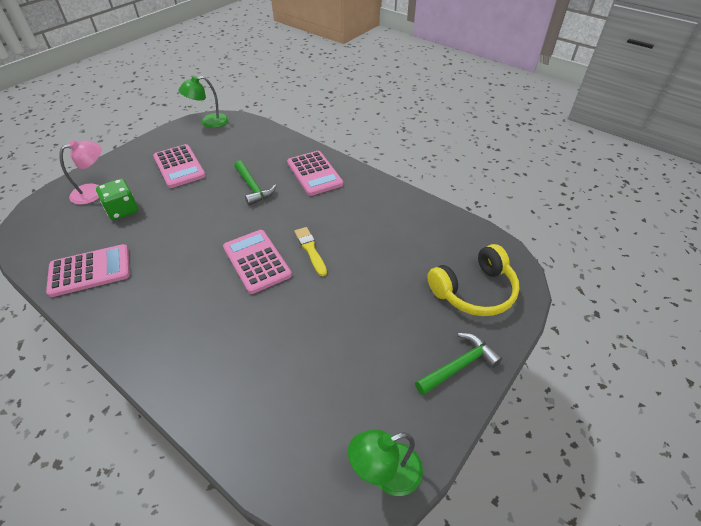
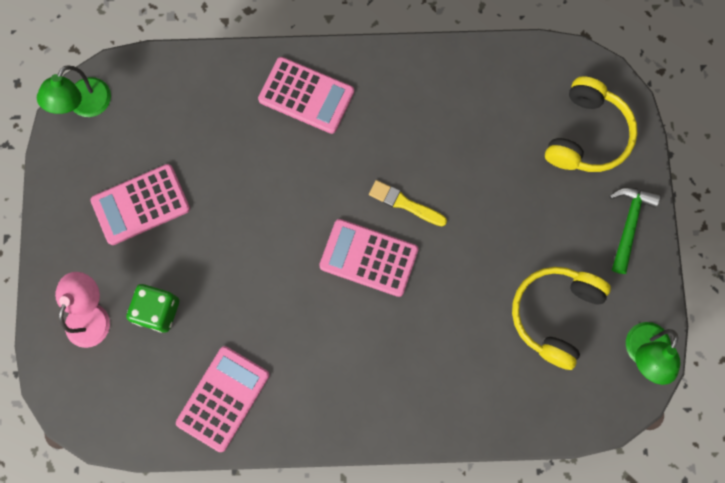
camera: 40 degrees left, 30 degrees up
(179, 166) = (141, 204): pink calculator -> pink calculator turned 135 degrees clockwise
(253, 187) = (261, 169): green hammer -> none
(340, 383) = (555, 314): none -> yellow headphones

